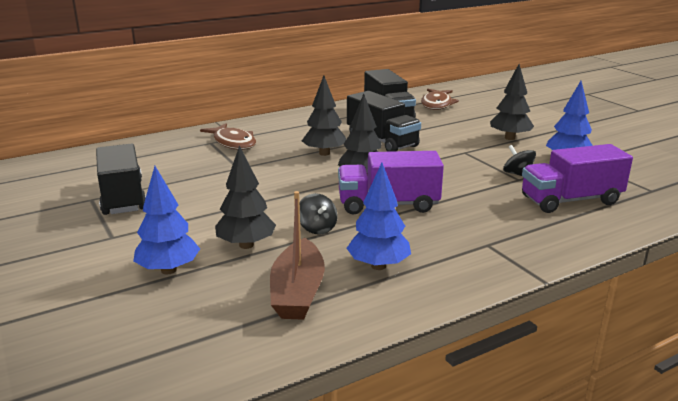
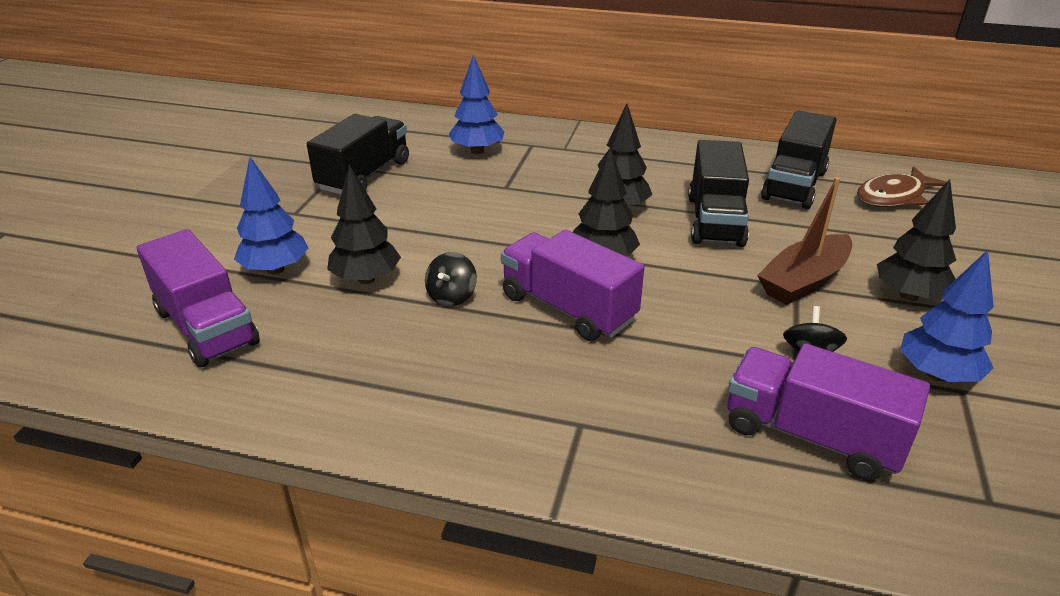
camera: 45 degrees right, 10 degrees up
(186, 322) = (206, 327): none -> purple truck
(233, 143) = (551, 154): brown fish -> none
(297, 292) = (318, 354): brown boat -> brown boat (804, 281)
(378, 266) = (427, 374): blue tree -> blue tree (477, 151)

